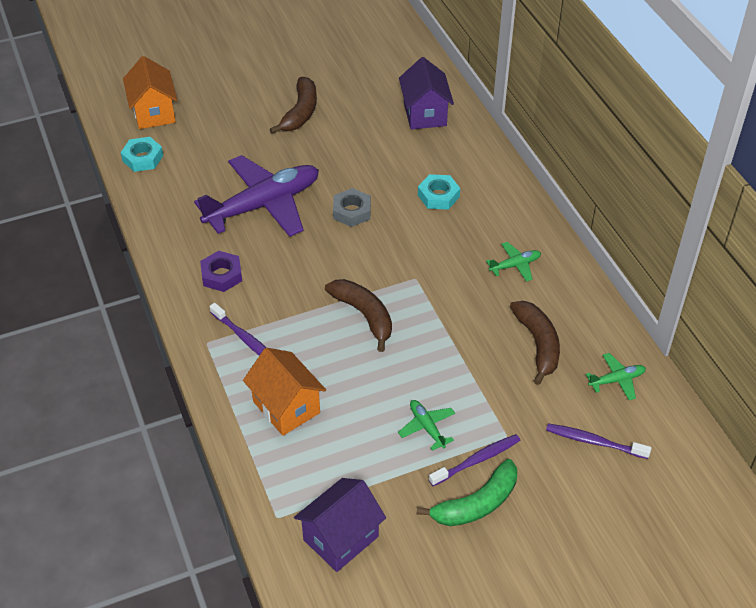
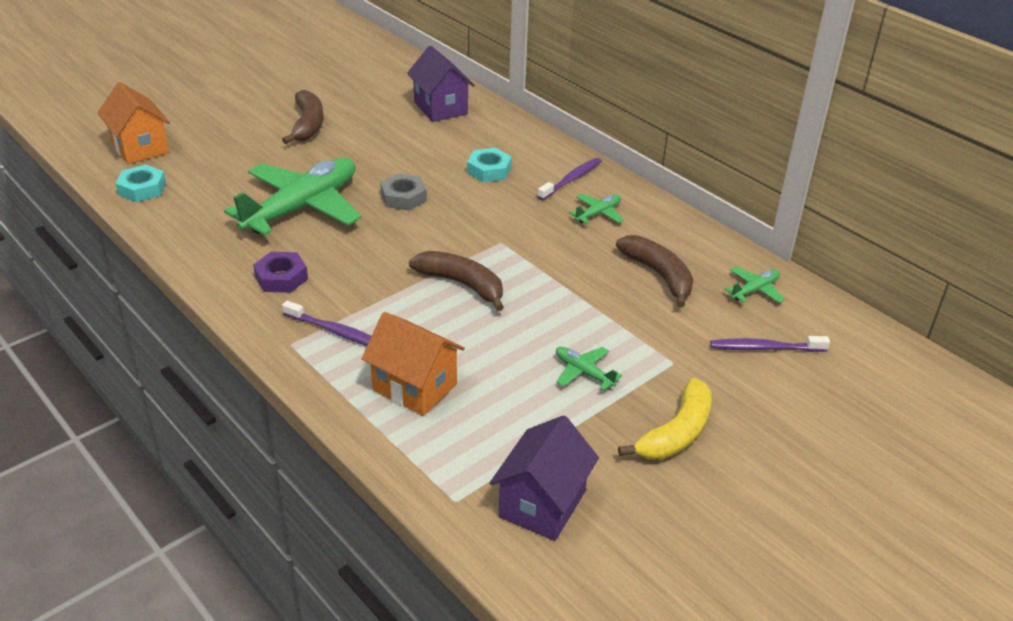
camera: 20 degrees left, 10 degrees down
(263, 205) = (302, 207): purple plane -> green plane
(476, 504) = (676, 433): green banana -> yellow banana
(477, 460) = (654, 391): purple toothbrush -> purple toothbrush (571, 179)

